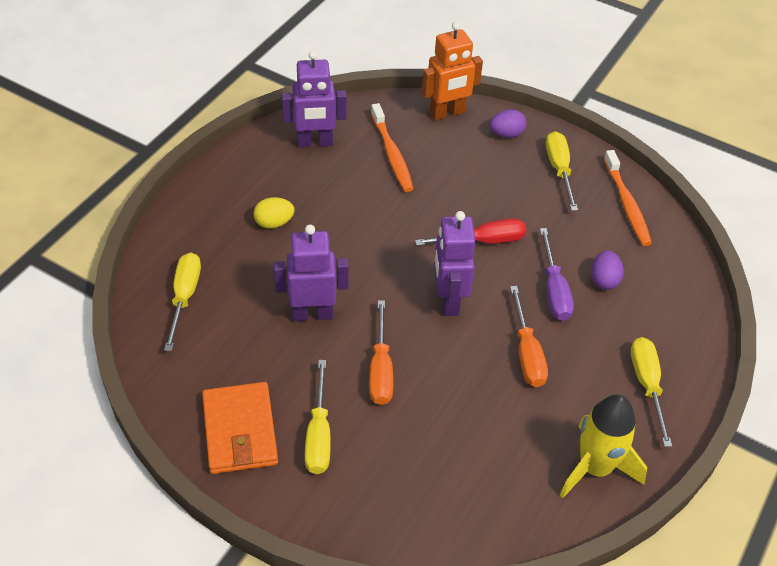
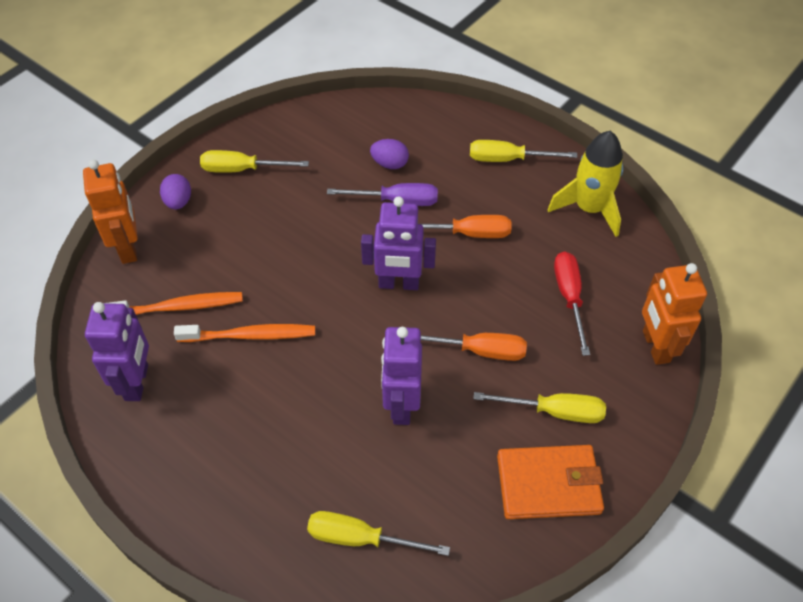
camera: 80 degrees left, 5 degrees up
(274, 223) = (260, 435): yellow egg -> none
(411, 531) = (655, 346): none -> orange robot
(483, 241) = (326, 244): red screwdriver -> red screwdriver (569, 297)
(627, 204) = (300, 130): orange toothbrush -> orange toothbrush (250, 335)

